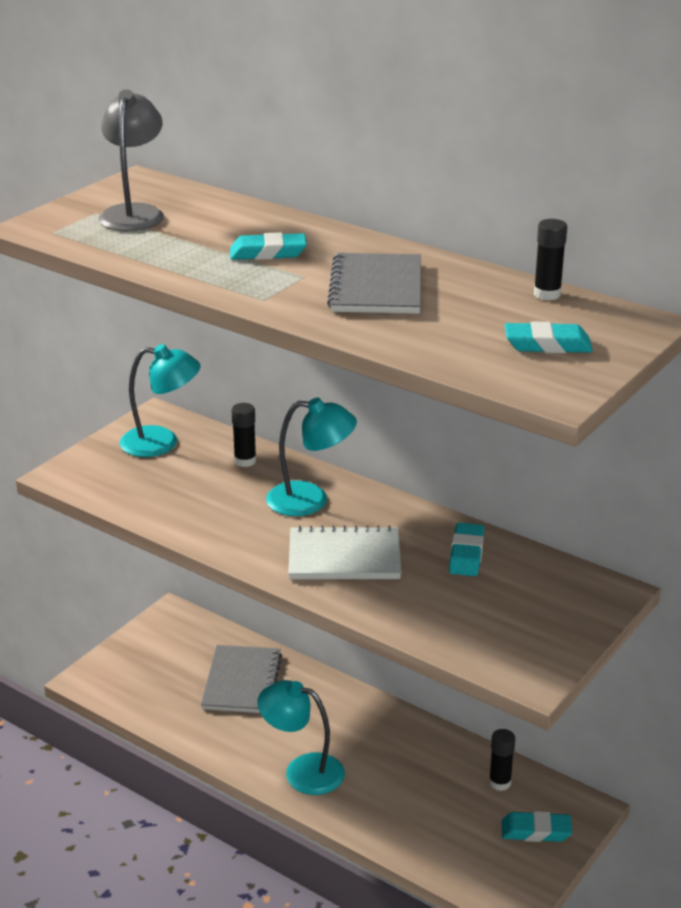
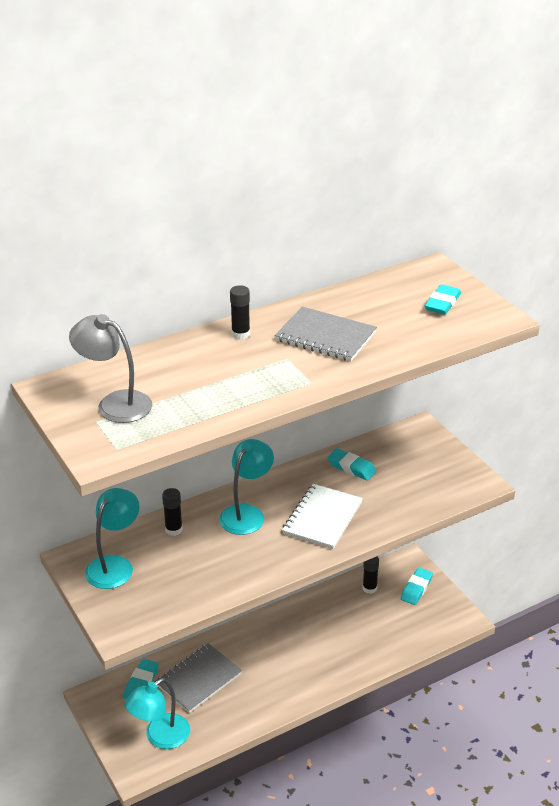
camera: 65 degrees left, 5 degrees up
(242, 681) = (198, 679): grey notebook -> grey notebook turned 75 degrees counterclockwise
(268, 253) = (238, 363): turquoise eraser -> turquoise eraser (141, 683)
(302, 771) = (307, 676): turquoise lamp -> turquoise lamp (160, 737)
(547, 294) = (378, 284): black glue stick -> black glue stick (240, 334)

